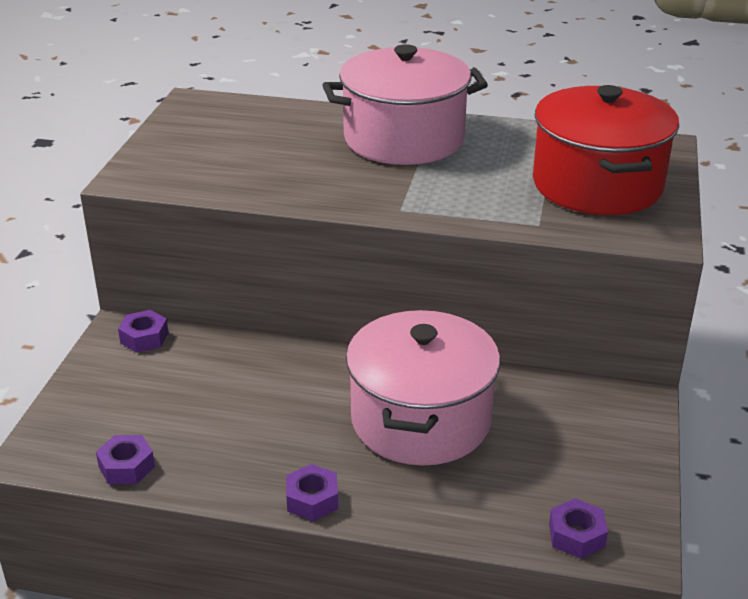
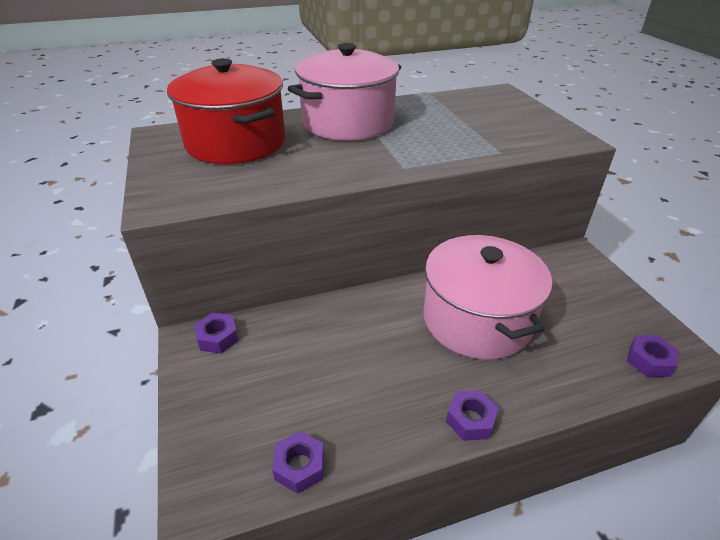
camera: 30 degrees left, 5 degrees up
(597, 185) = (499, 120): red pot -> red pot (236, 143)

